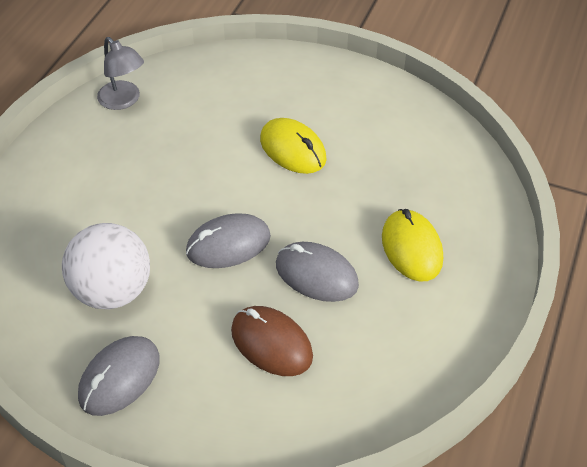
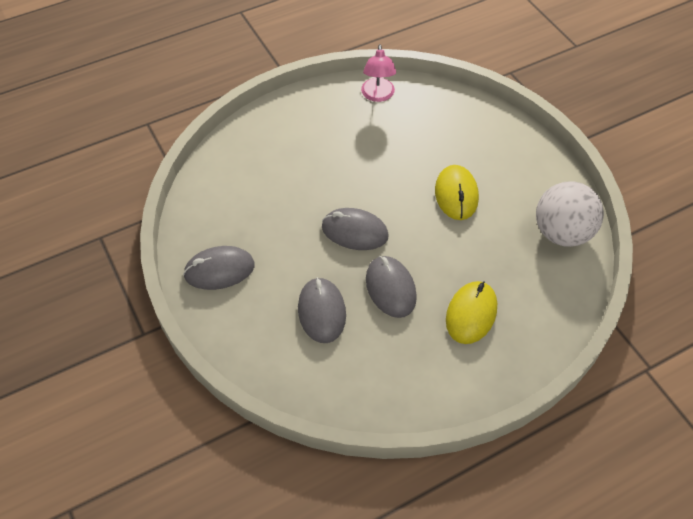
camera: 40 degrees right, 5 degrees up
(112, 291) = (262, 215): white ball -> white ball (561, 233)
(124, 101) = (378, 95): grey lamp -> pink lamp
(271, 343) = (322, 312): brown mouse -> grey mouse

